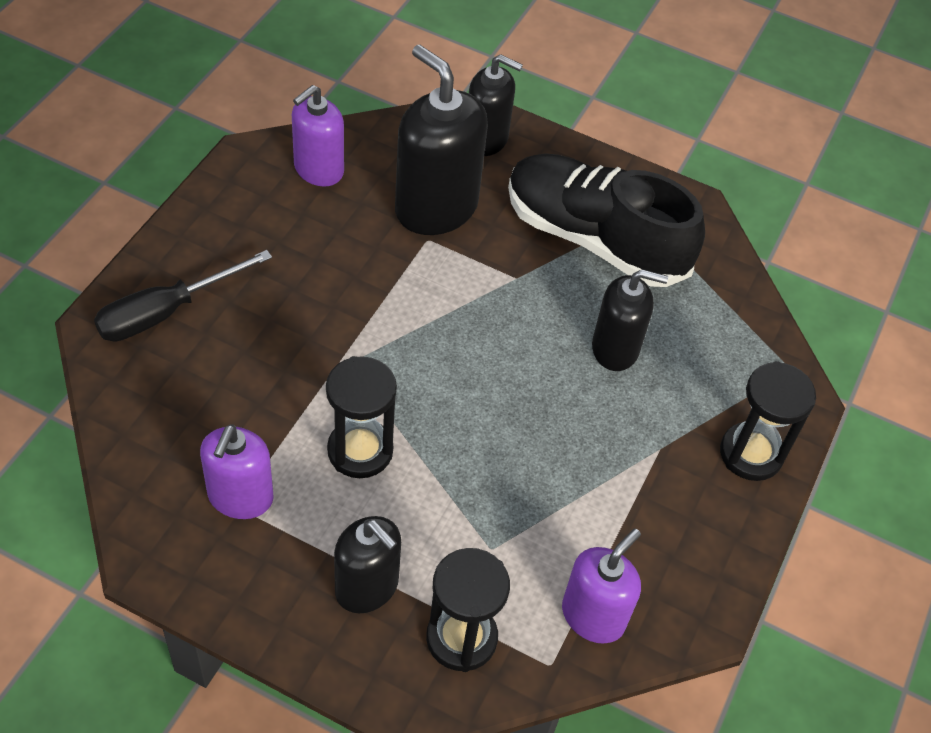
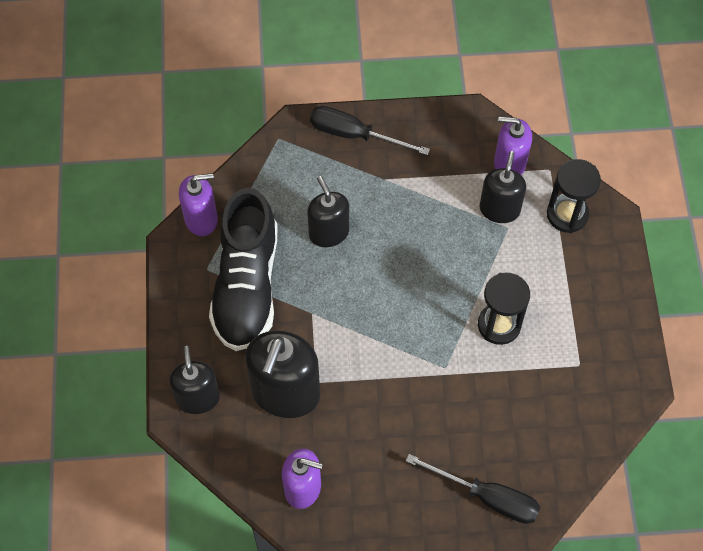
camera: 115 degrees left, 10 degrees up
(240, 497) = (573, 366): purple soap dispenser -> purple soap dispenser (201, 219)
(367, 587) = (574, 272): black soap dispenser -> black soap dispenser (499, 209)
(751, 454) = (354, 135): black hourglass -> black screwdriver

